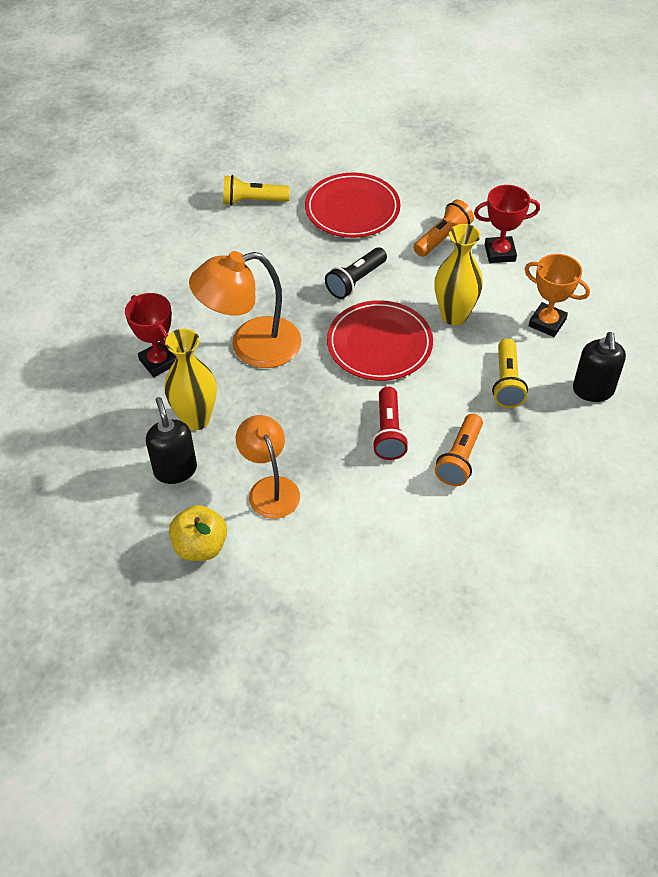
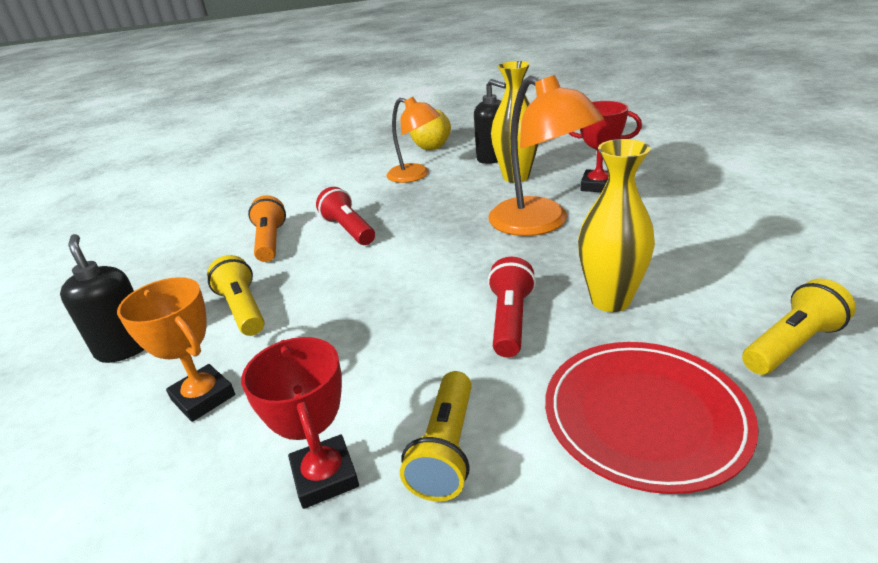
camera: 150 degrees right, 20 degrees down
(251, 346) = (540, 223): orange lamp -> orange lamp turned 105 degrees clockwise
(355, 281) = (510, 320): black flashlight -> red flashlight
(379, 344) = (415, 278): red plate -> none
(443, 238) = (446, 449): orange flashlight -> yellow flashlight
(454, 315) = (346, 344): yellow vase -> yellow vase (610, 300)
(500, 253) = (325, 476): red trophy -> red trophy turned 75 degrees counterclockwise
(547, 323) = (203, 397): orange trophy -> orange trophy turned 45 degrees clockwise

